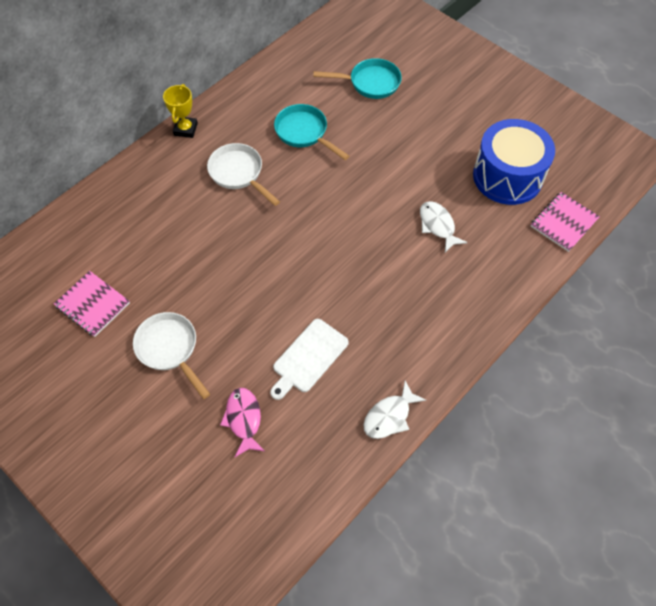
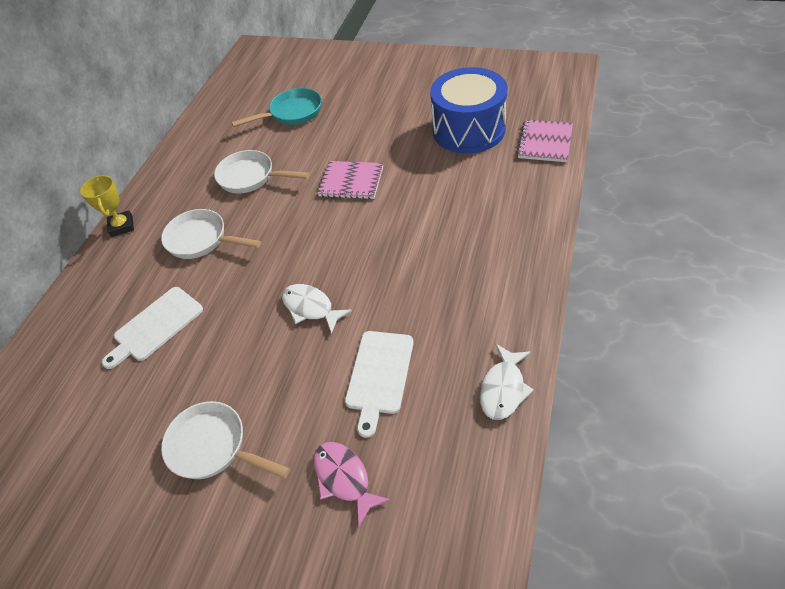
camera: 20 degrees left, 10 degrees down
(92, 305) = (92, 446): pink notebook -> pink notebook (351, 182)
(173, 232) = (155, 326): none -> white cutting board
(304, 133) = (251, 177): turquoise pan -> white pan
(438, 226) = (432, 195): white fish -> white fish (311, 308)

